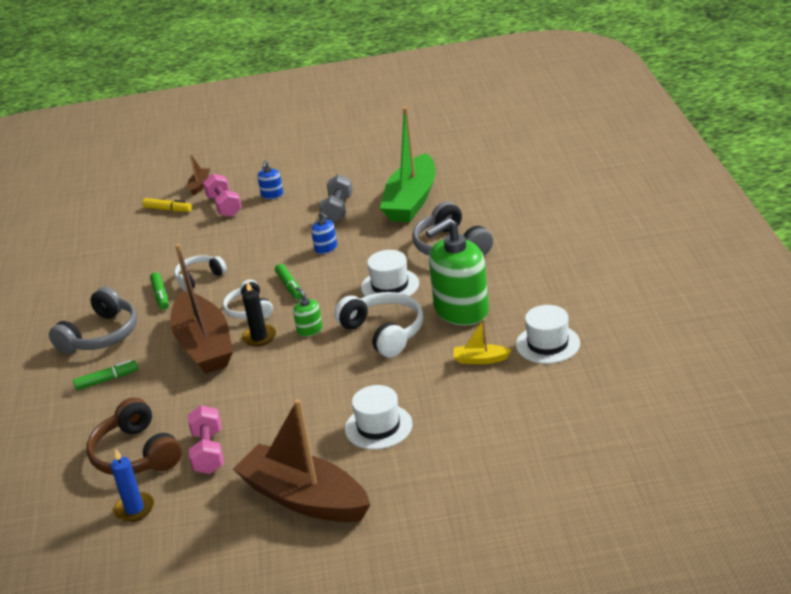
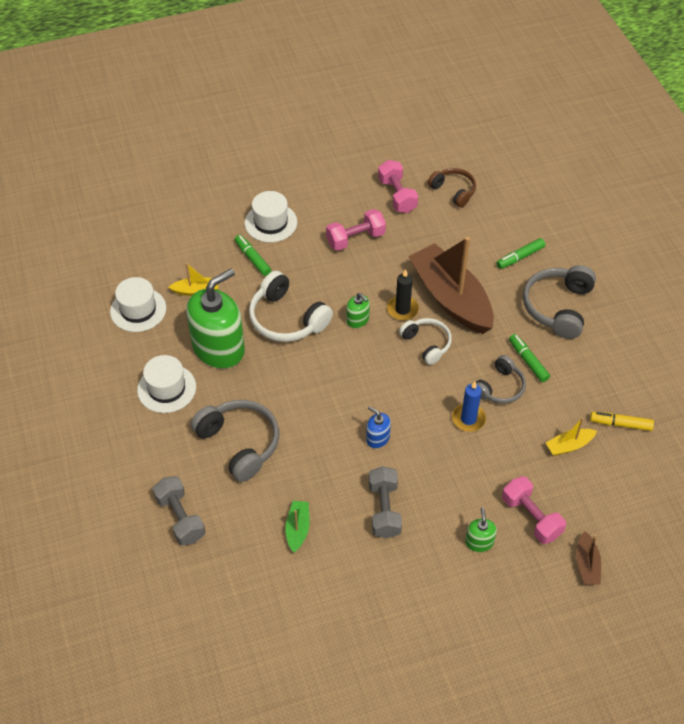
camera: 165 degrees right, 20 degrees up
(134, 509) = (430, 150): blue candle -> blue candle (468, 419)
(136, 454) = (453, 191): brown headphones -> brown headphones, size x0.63
(165, 242) = (569, 445): none -> yellow boat
(168, 209) = (601, 510): yellow marker -> yellow marker (620, 424)
(199, 278) = (500, 387): white headphones -> grey headphones
(272, 195) = (479, 542): blue soap dispenser -> green soap dispenser
(281, 405) = (355, 238): none -> pink dumbbell
(290, 286) = (397, 377): green marker -> green marker (252, 258)
(304, 498) = (311, 164): brown boat -> none
(390, 285) = (294, 380): white hat -> white hat (166, 388)
(411, 201) = (297, 529): green boat -> green boat, size x0.42
(507, 206) = (180, 518): none -> grey dumbbell

